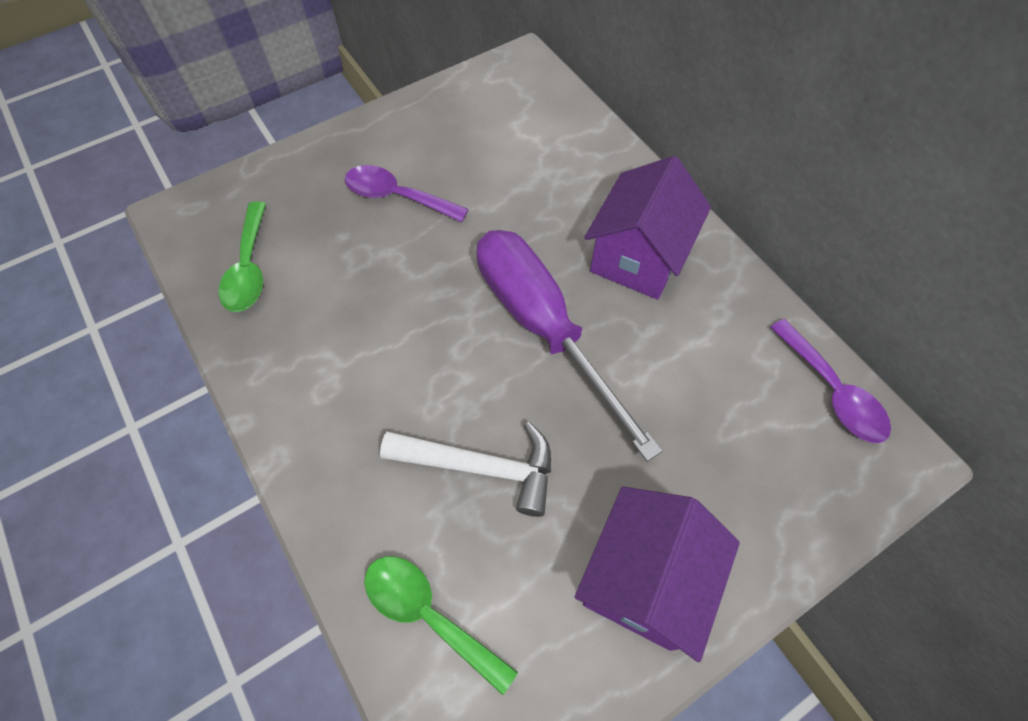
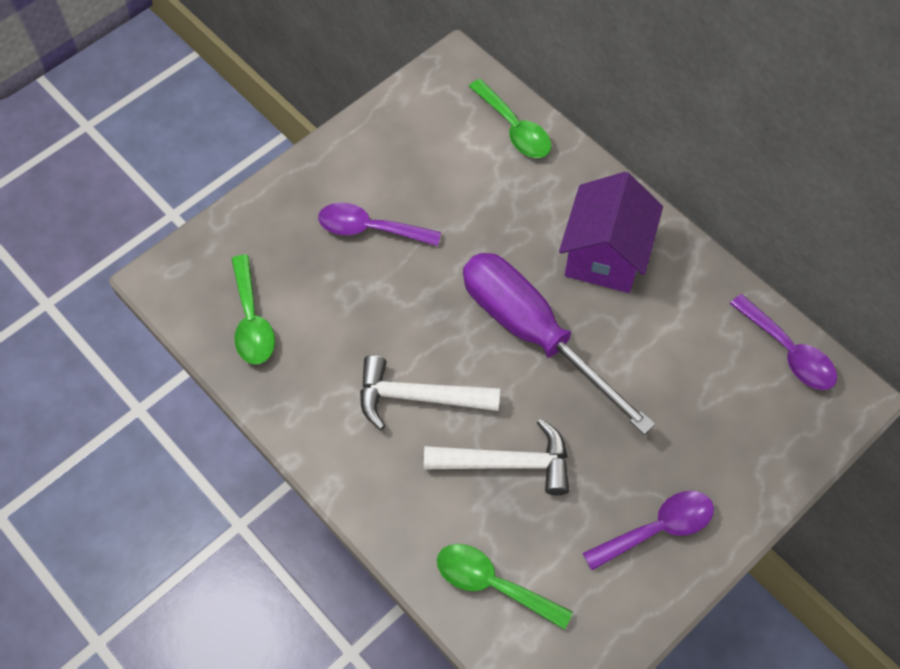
camera: 10 degrees left, 0 degrees up
(399, 375) = (418, 397): none -> white hammer
(567, 123) = (514, 128): none -> green spoon
(644, 580) = (657, 529): purple house -> purple spoon

